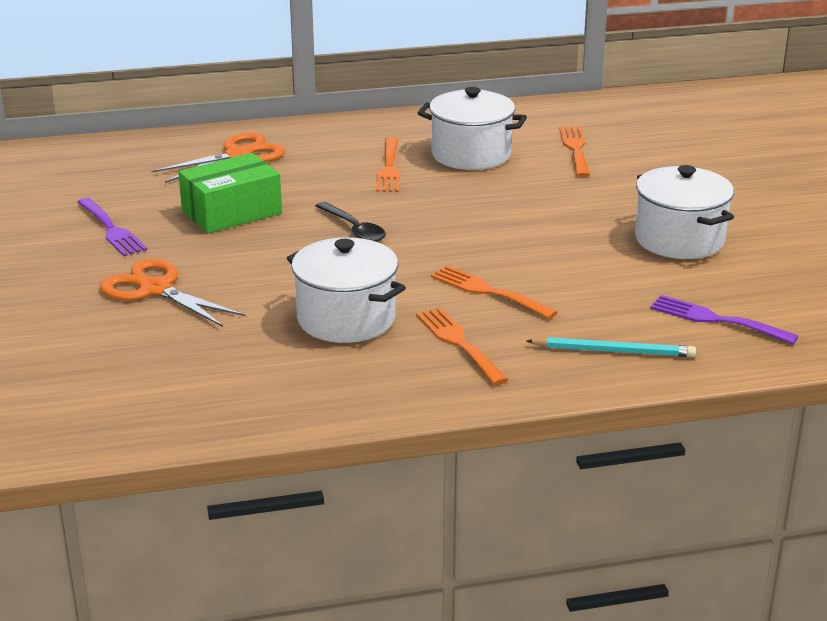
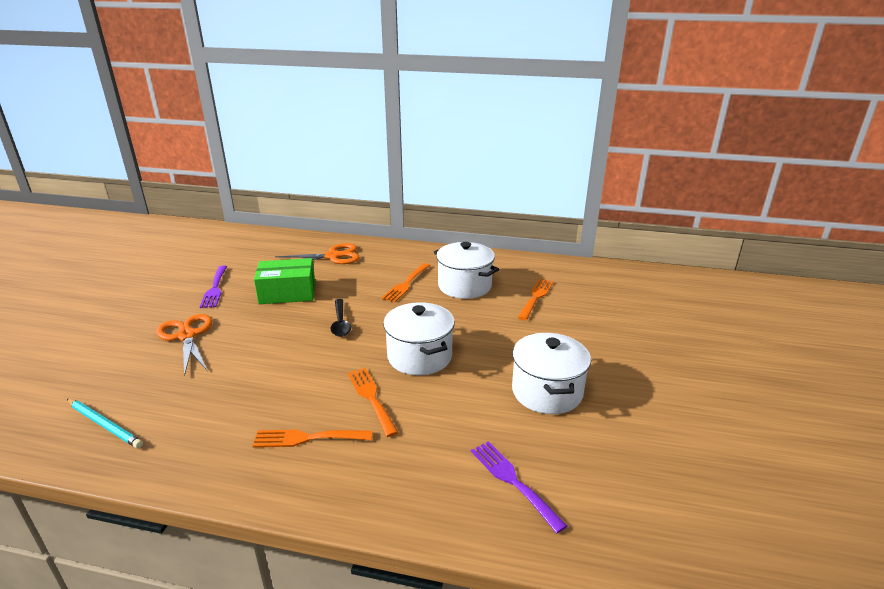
camera: 25 degrees right, 0 degrees up
(346, 319) = (261, 392): white pot -> white pot (419, 356)
(459, 343) = (307, 438): orange fork -> orange fork turned 90 degrees counterclockwise
(614, 351) = (406, 486): turquoise pencil -> turquoise pencil (104, 425)

